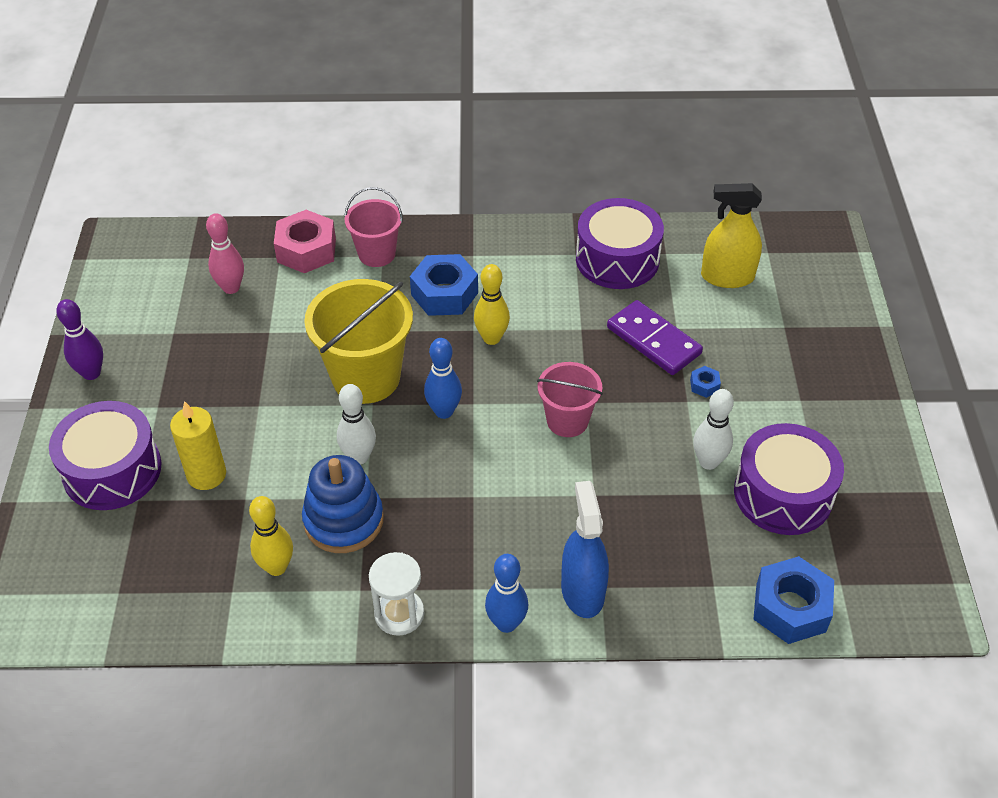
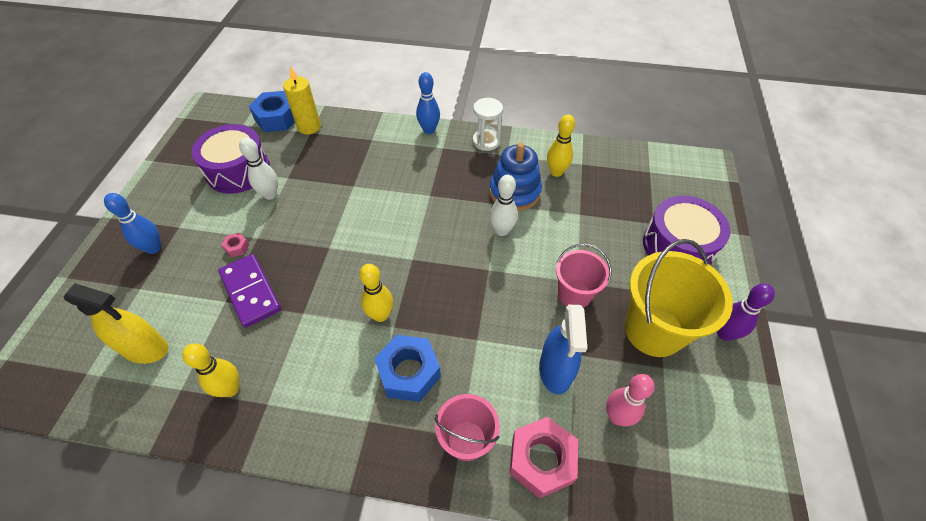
camera: 170 degrees left, 5 degrees up
(206, 475) = (609, 233): yellow candle -> yellow candle (309, 127)
(366, 377) = (491, 293): yellow bucket -> yellow bucket (653, 330)
(444, 411) = (435, 255): blue bowling pin -> blue bowling pin (154, 248)
(567, 421) = (349, 235): pink bucket -> pink bucket (574, 295)
(582, 591) = (382, 138): blue spray bottle -> blue spray bottle (555, 370)
(617, 259) = (230, 389): purple drum -> yellow bowling pin
(704, 385) = (237, 247): blue nut -> pink nut

